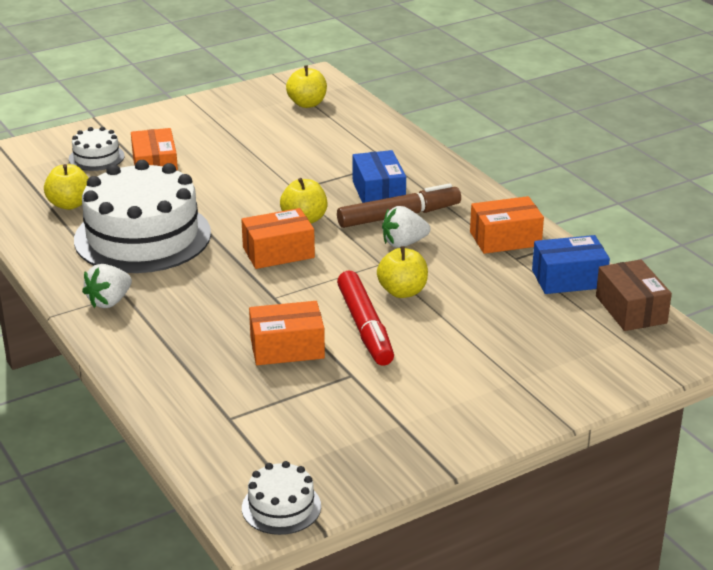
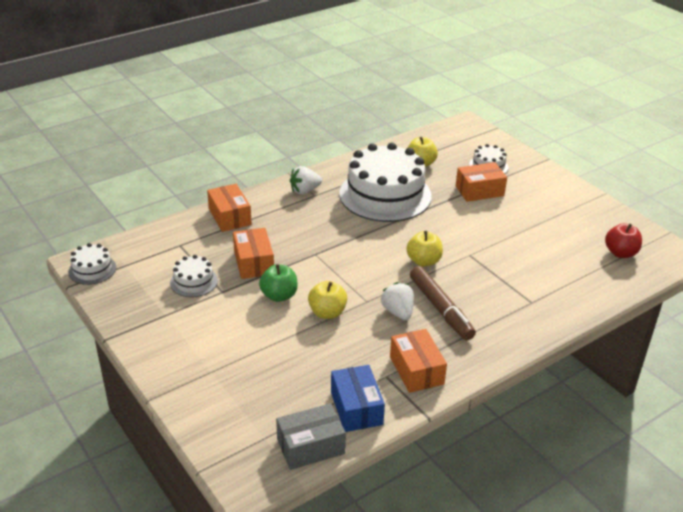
camera: 85 degrees right, 5 degrees up
(109, 301) = (305, 191): white strawberry -> white strawberry turned 60 degrees counterclockwise
(278, 252) = (374, 252): orange box -> orange box (230, 217)
(307, 104) = (620, 253): yellow apple -> red apple
(326, 400) = (194, 282): none -> white cake
(365, 327) = (279, 296): red marker -> green apple
(378, 193) = (476, 297): blue box -> none
(631, 309) = (310, 446): brown box -> grey box

